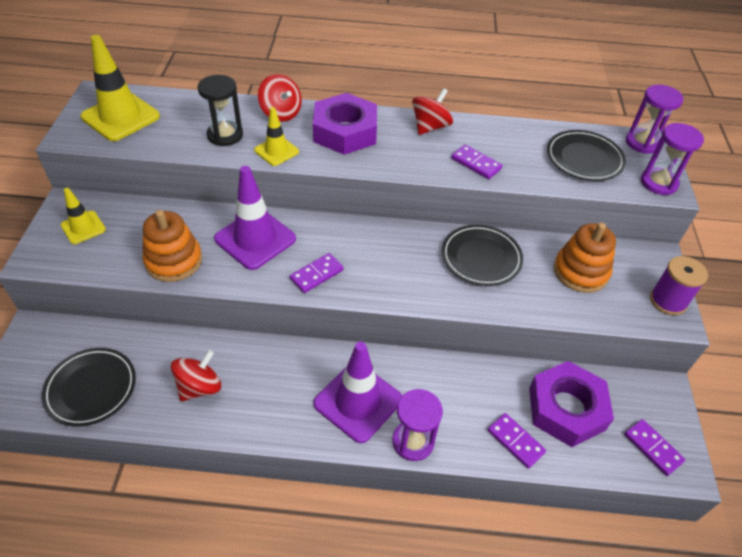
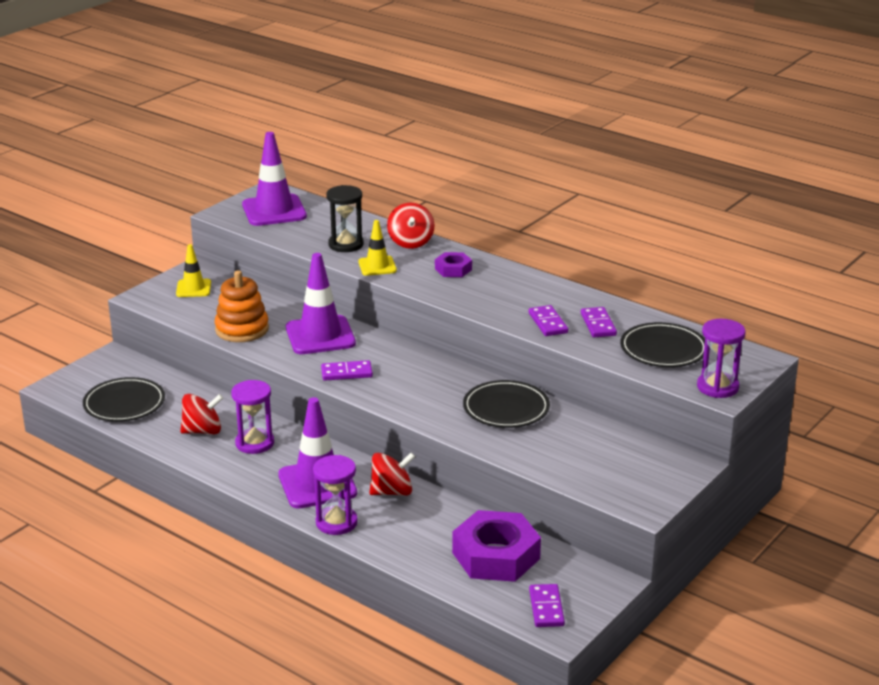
camera: 35 degrees right, 20 degrees down
(120, 117) = (274, 211): yellow traffic cone -> purple traffic cone
(345, 131) = (453, 269): purple nut -> purple nut, size x0.50
(430, 127) = (538, 287): red spinning top -> red spinning top (392, 492)
(515, 441) = (424, 556): purple domino -> purple domino (598, 324)
(580, 272) = (592, 447): orange stacking toy -> none
(642, 143) = (747, 356): purple hourglass -> purple hourglass (254, 443)
(668, 301) = (654, 494): purple spool -> none

